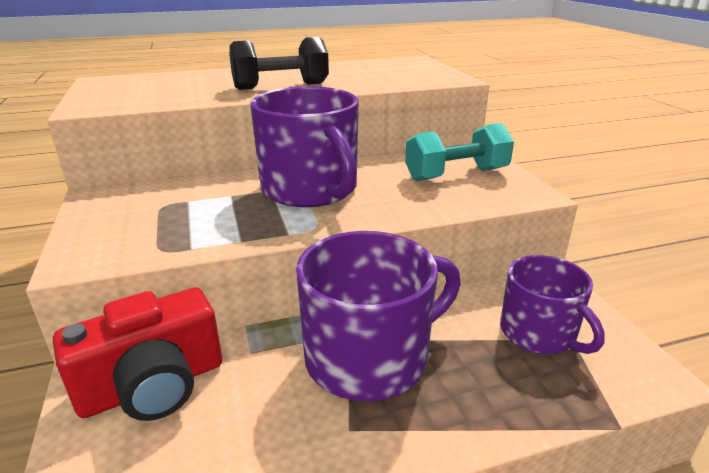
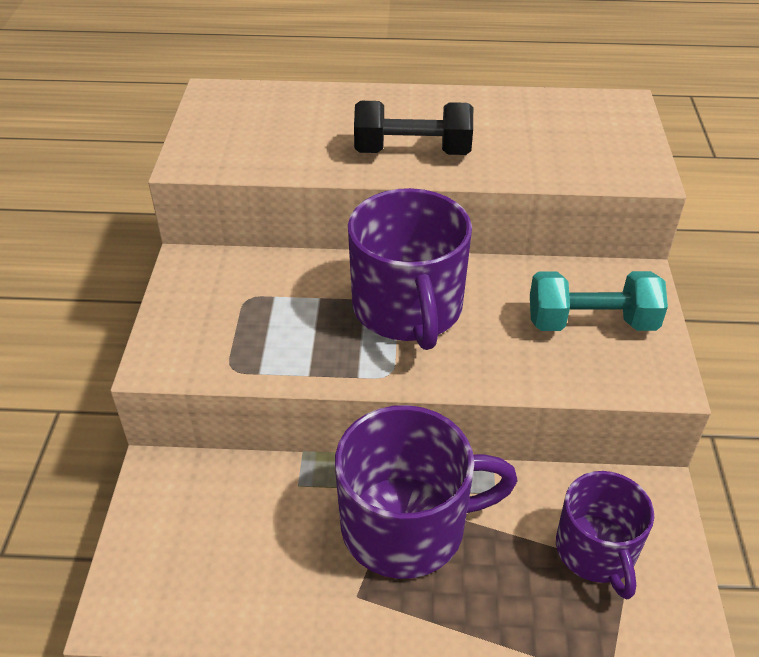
camera: 20 degrees right, 15 degrees up
(153, 385) = (205, 496): red camera -> none

